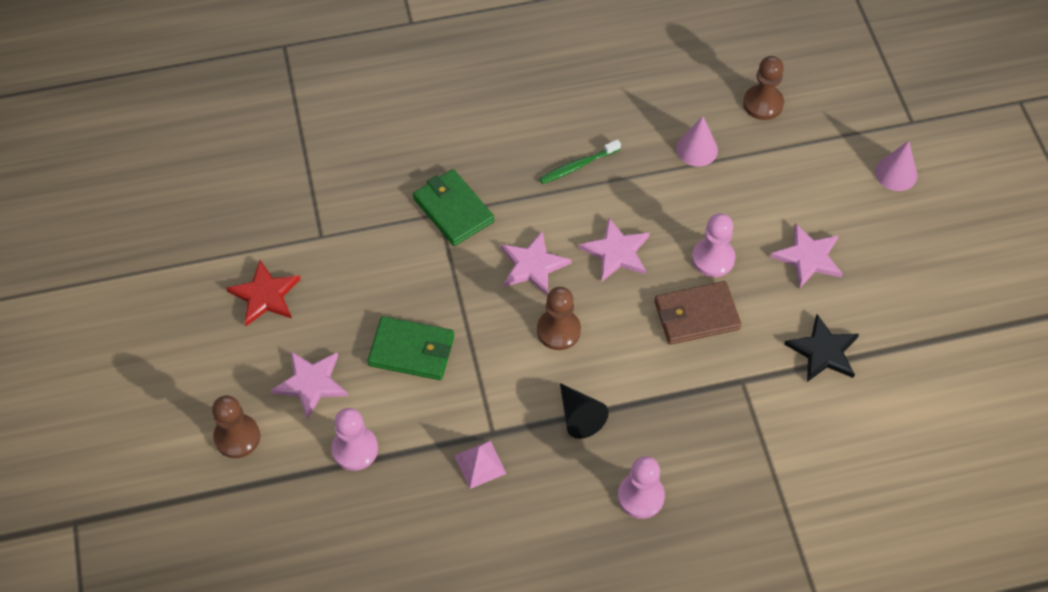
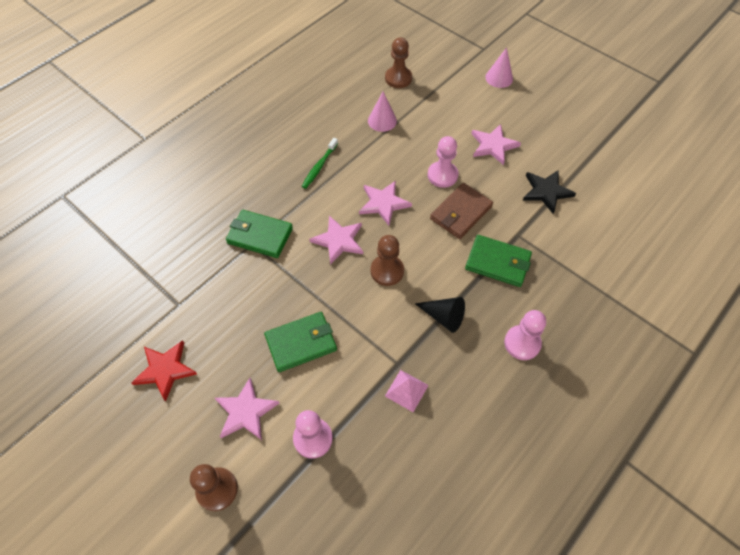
camera: 35 degrees left, 0 degrees up
(690, 397) = (497, 263): none -> green wallet

